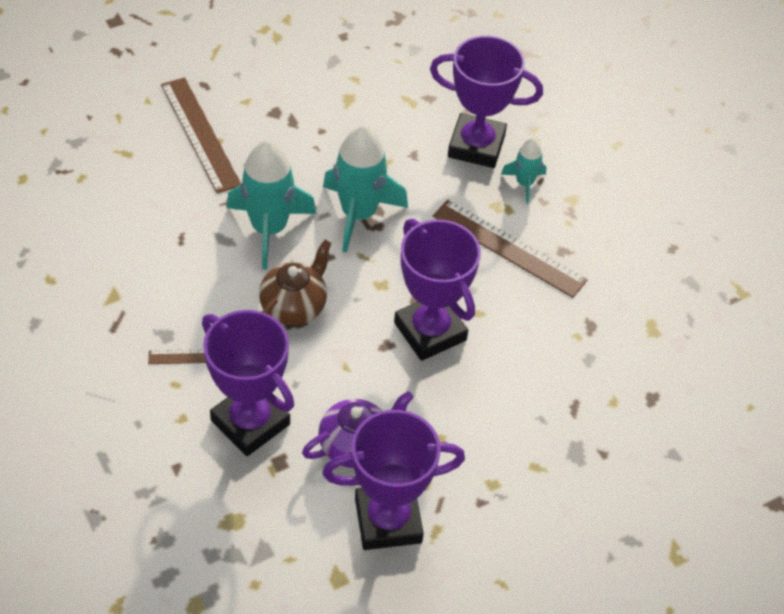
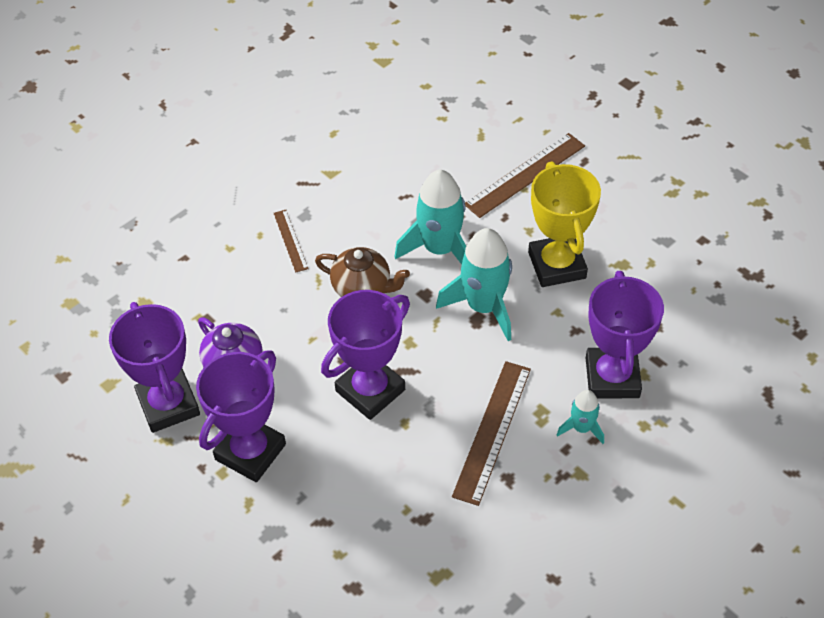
camera: 80 degrees right, 0 degrees up
(250, 422) = (237, 290): purple trophy -> purple trophy (250, 452)
(330, 145) = (557, 265): none -> yellow trophy

